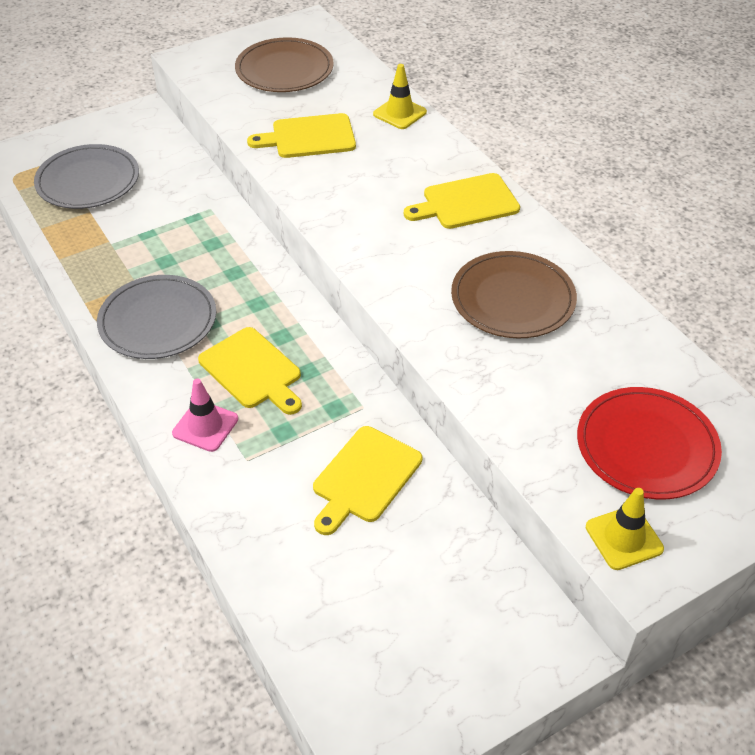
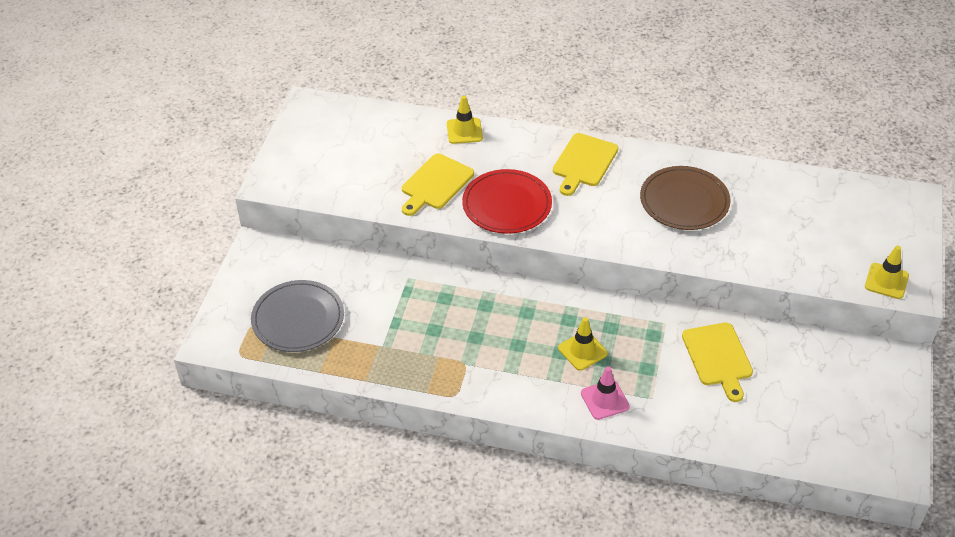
camera: 45 degrees left, 0 degrees up
(158, 321) = (487, 367): grey plate -> none
(253, 370) = (582, 351): yellow cutting board -> yellow traffic cone
(284, 70) = (347, 148): brown plate -> none
(646, 446) = (840, 231): red plate -> red plate (507, 205)

